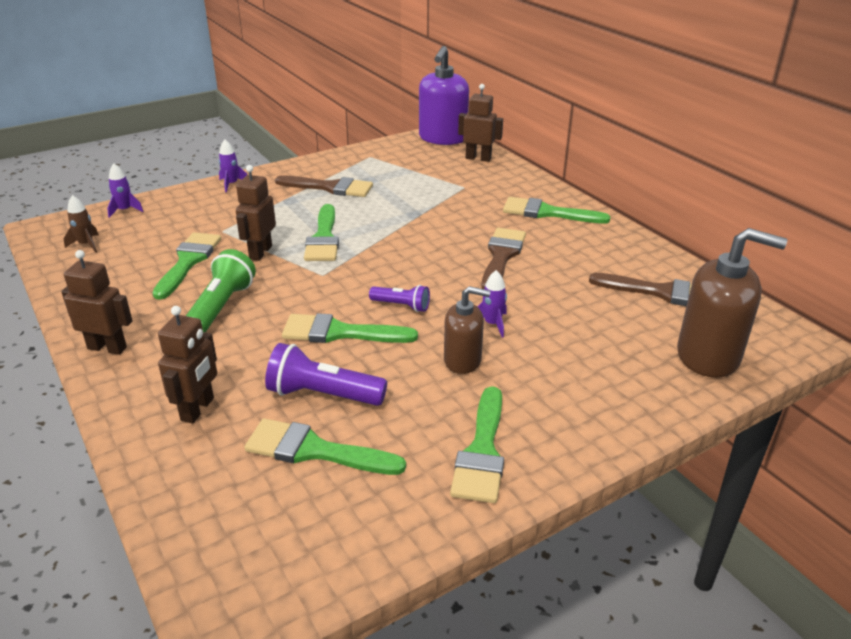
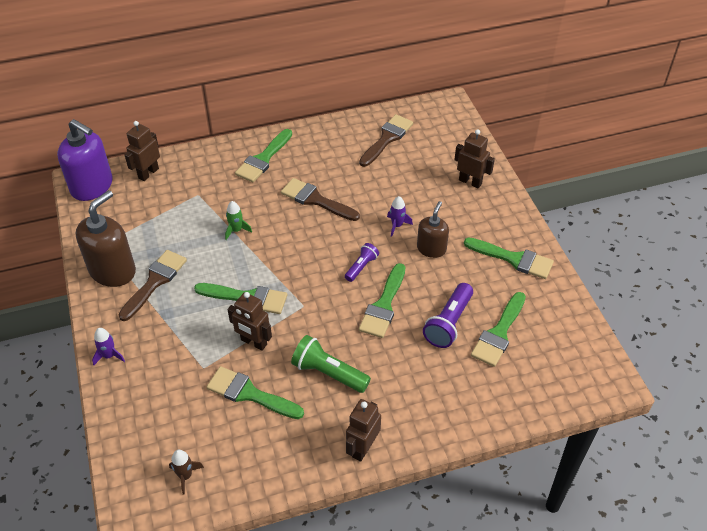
camera: 75 degrees left, 15 degrees up
(125, 210) = (125, 446): purple rocket -> none
(198, 409) = (448, 391): brown robot -> brown robot (470, 182)
(422, 216) = (236, 230): none -> green rocket
(708, 356) = (455, 143): brown soap dispenser -> brown soap dispenser (113, 271)

